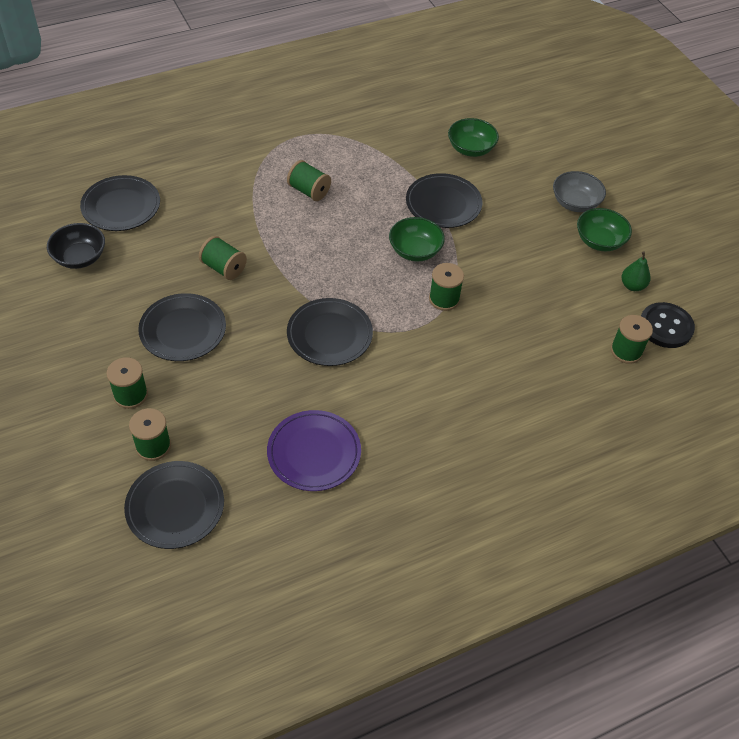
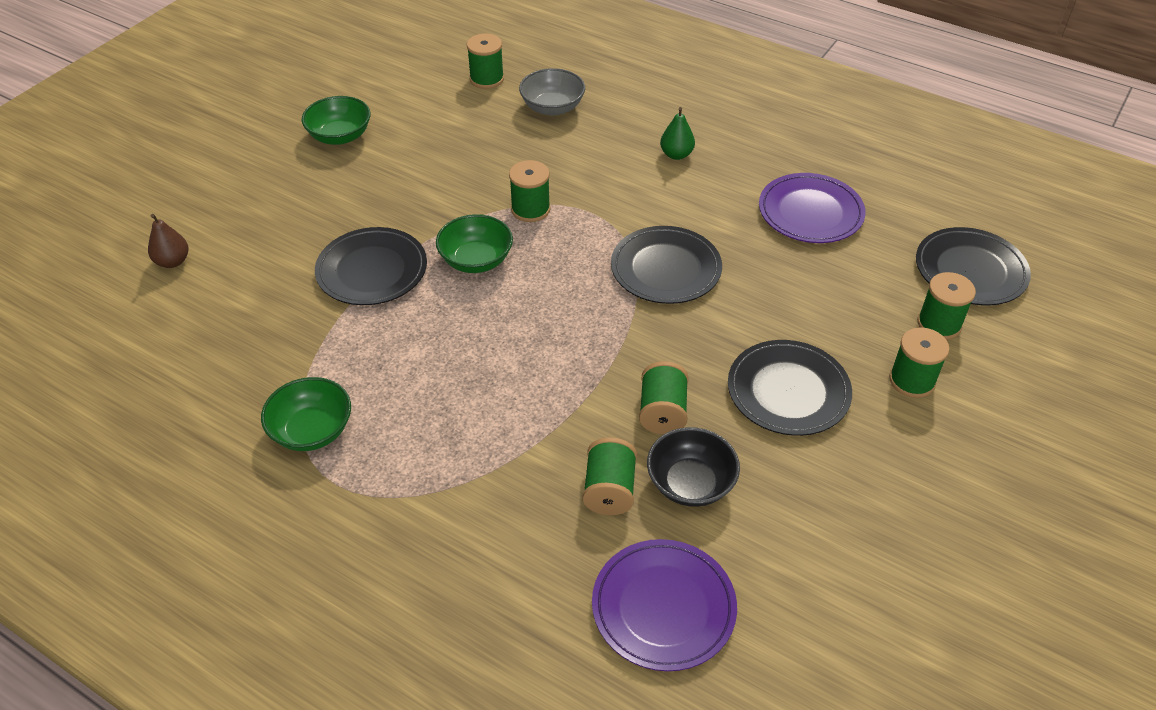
camera: 120 degrees left, 5 degrees down
(80, 257) = (797, 583): black bowl -> black bowl (690, 483)
(121, 206) = (663, 607): black plate -> purple plate
(309, 191) = (449, 406): green spool -> green spool (609, 490)
(471, 149) = (238, 289): green bowl -> green bowl (312, 430)
(516, 132) = (173, 261): none -> brown pear
(575, 203) = (286, 171): grey bowl -> grey bowl (552, 107)
(632, 286) = (392, 98): green pear -> green pear (676, 154)
(665, 327) = (432, 66): black button -> none

